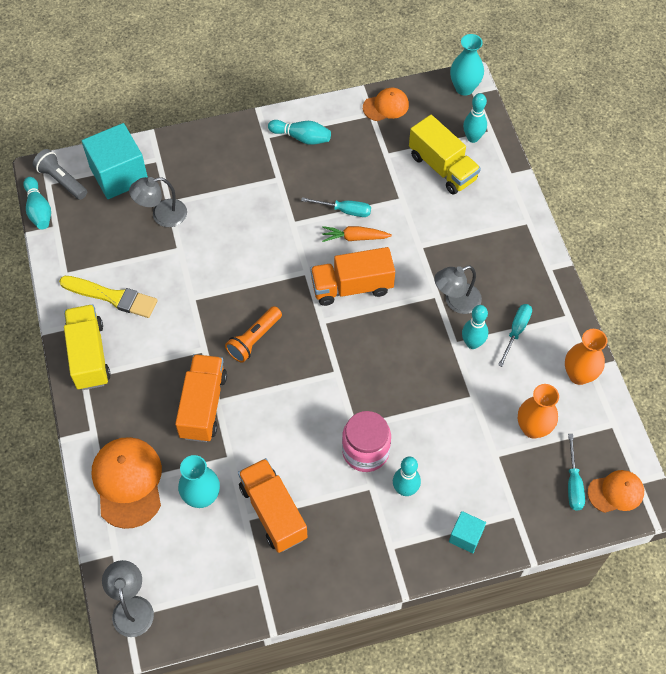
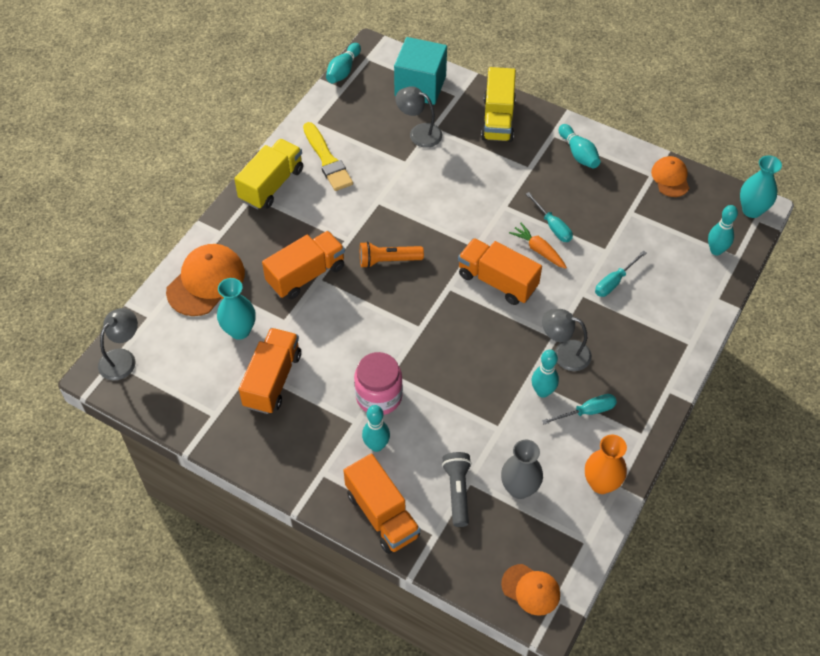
camera: 45 degrees right, 5 degrees down
(62, 180) = (379, 63): grey flashlight -> grey flashlight (457, 491)
(386, 106) = (670, 178): orange cap -> orange cap turned 120 degrees counterclockwise
(442, 167) = (665, 253): yellow truck -> yellow truck (498, 119)
(465, 536) = (382, 514): turquoise cube -> orange truck
(533, 428) = (519, 488): orange vase -> grey vase
(573, 483) = (504, 553): turquoise screwdriver -> turquoise screwdriver (614, 282)

